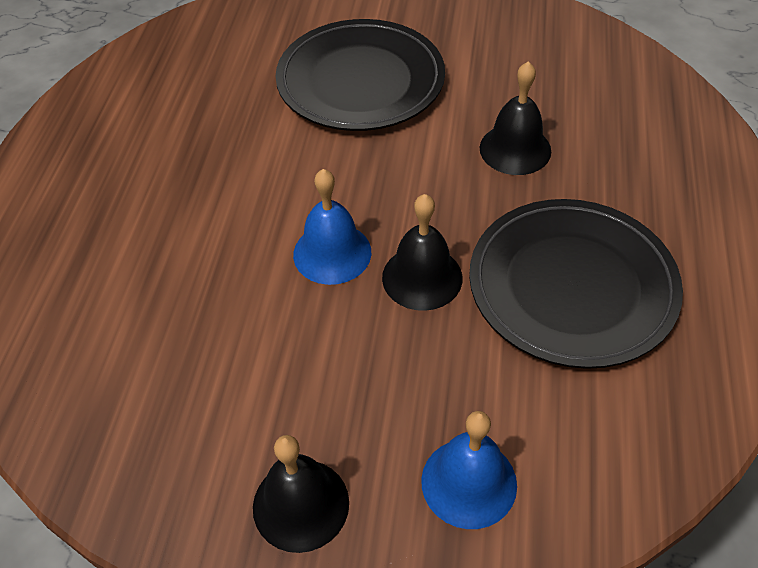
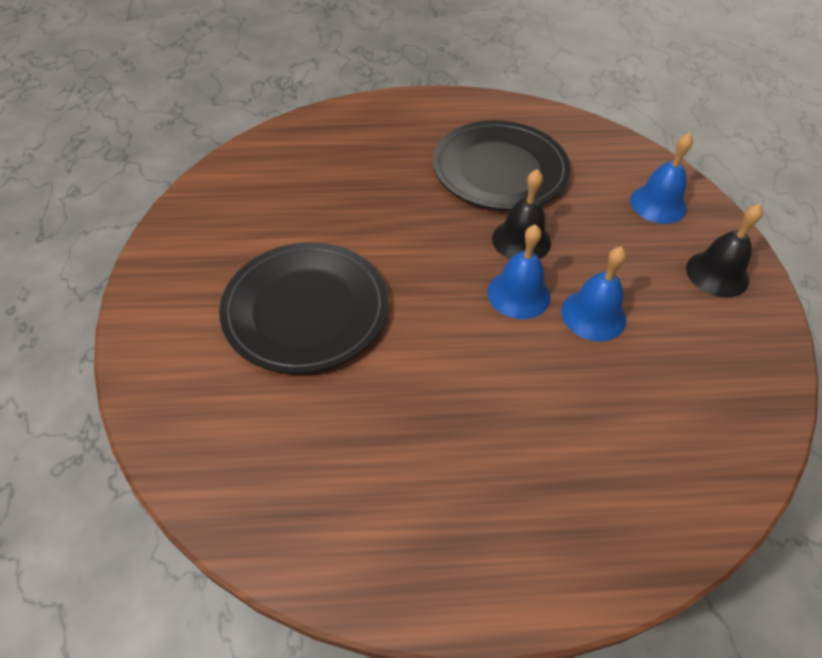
camera: 105 degrees left, 0 degrees up
(277, 319) = (593, 315): none -> blue bell
(515, 149) = (377, 203): black bell -> none

